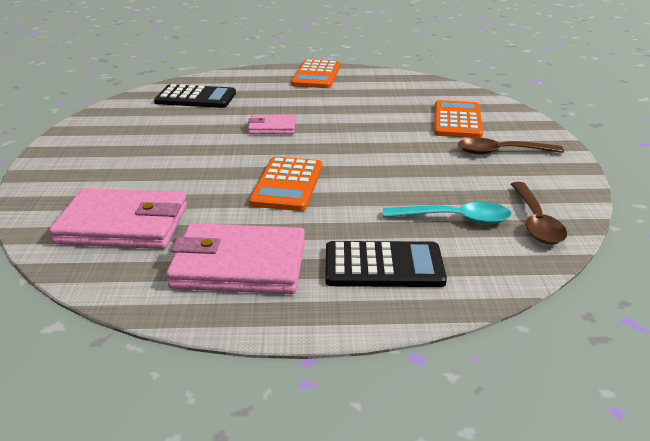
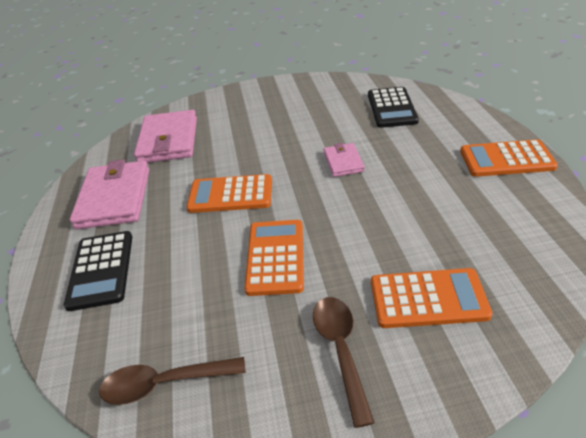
camera: 85 degrees right, 10 degrees up
(396, 168) = (275, 257): none -> orange calculator
(455, 219) = (172, 311): turquoise spoon -> none

